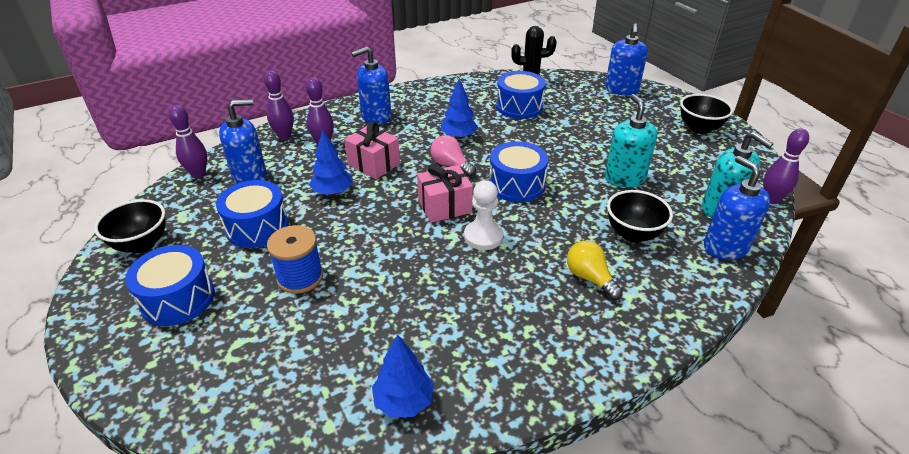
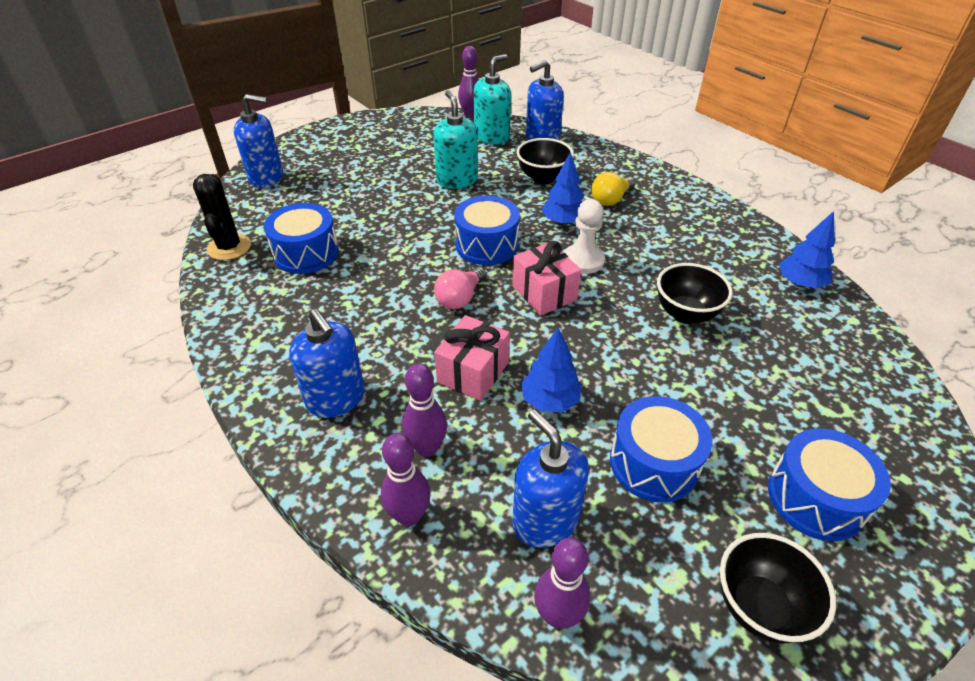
camera: 100 degrees left, 5 degrees up
(300, 277) = (714, 388): blue spool -> none
(458, 137) = (389, 299): blue tree -> blue tree (563, 221)
(624, 178) = (457, 180): turquoise soap dispenser -> turquoise soap dispenser turned 90 degrees clockwise
(699, 128) = (357, 137): black bowl -> black bowl (685, 314)

